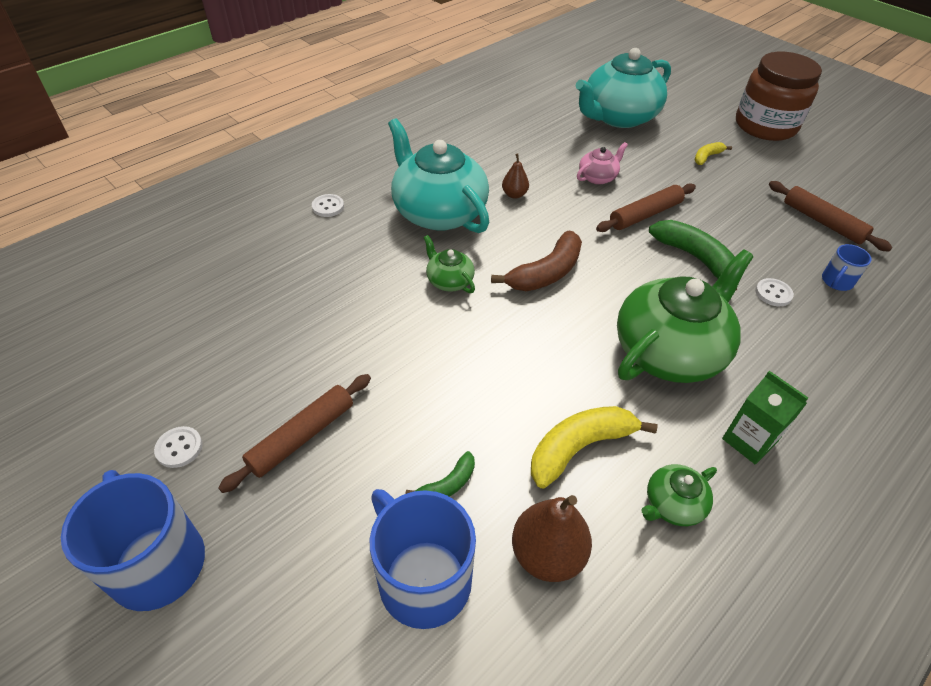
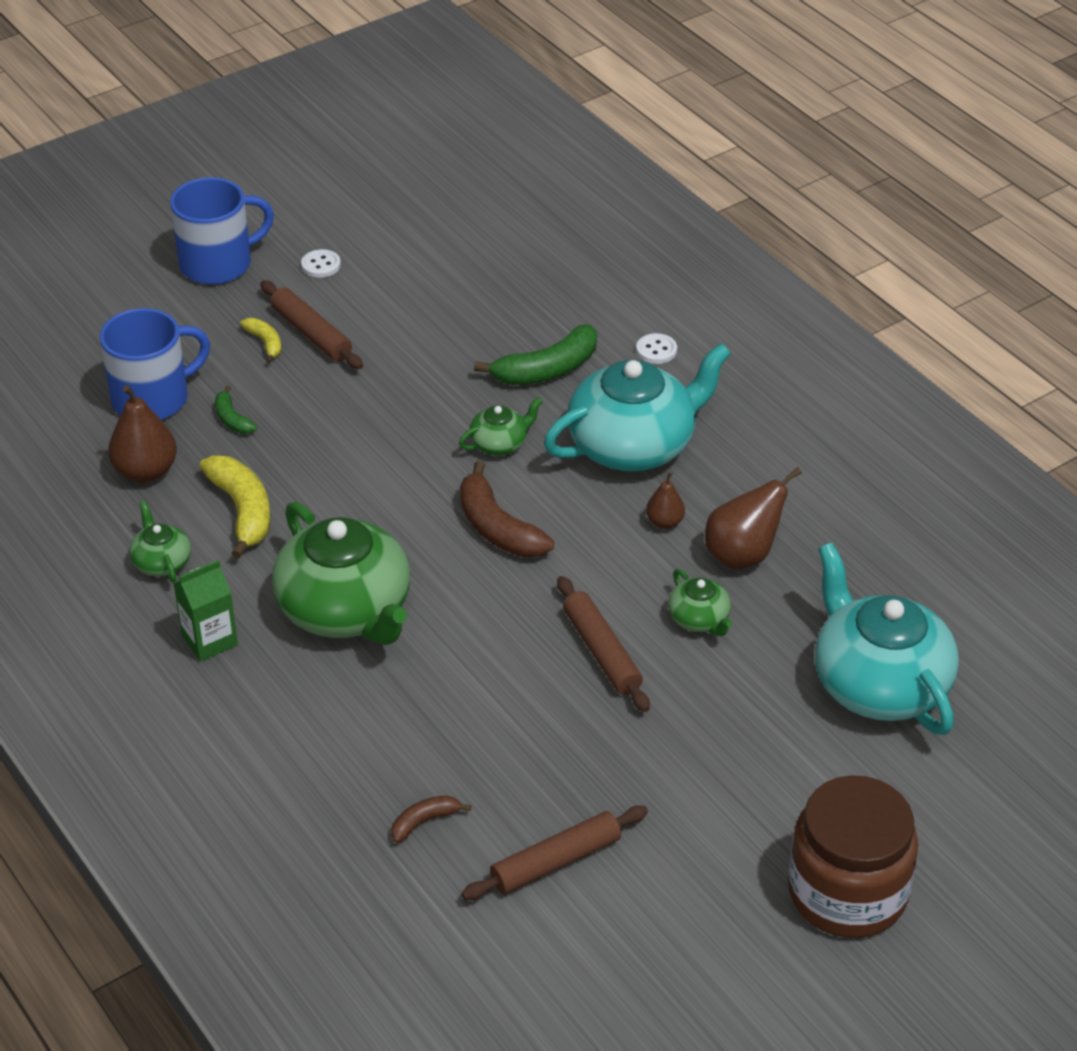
camera: 100 degrees right, 5 degrees down
(534, 163) = (743, 555): none -> brown pear
(598, 177) = (699, 619): pink teapot -> green teapot
(695, 258) = (500, 681): green banana -> green banana (547, 370)
(707, 157) = (747, 770): yellow banana -> yellow banana (265, 343)
(773, 293) = (416, 741): white button -> none
(836, 281) = (424, 821): blue mug -> brown banana

